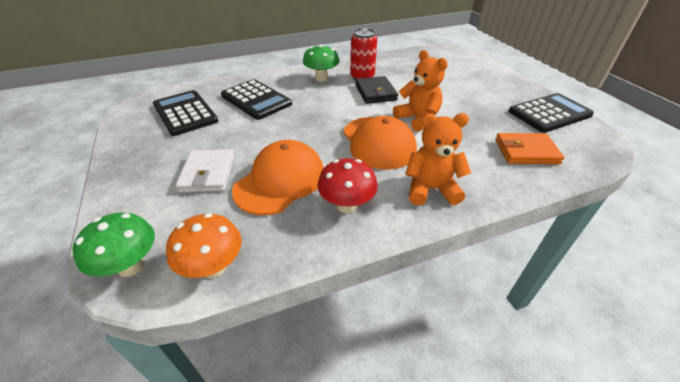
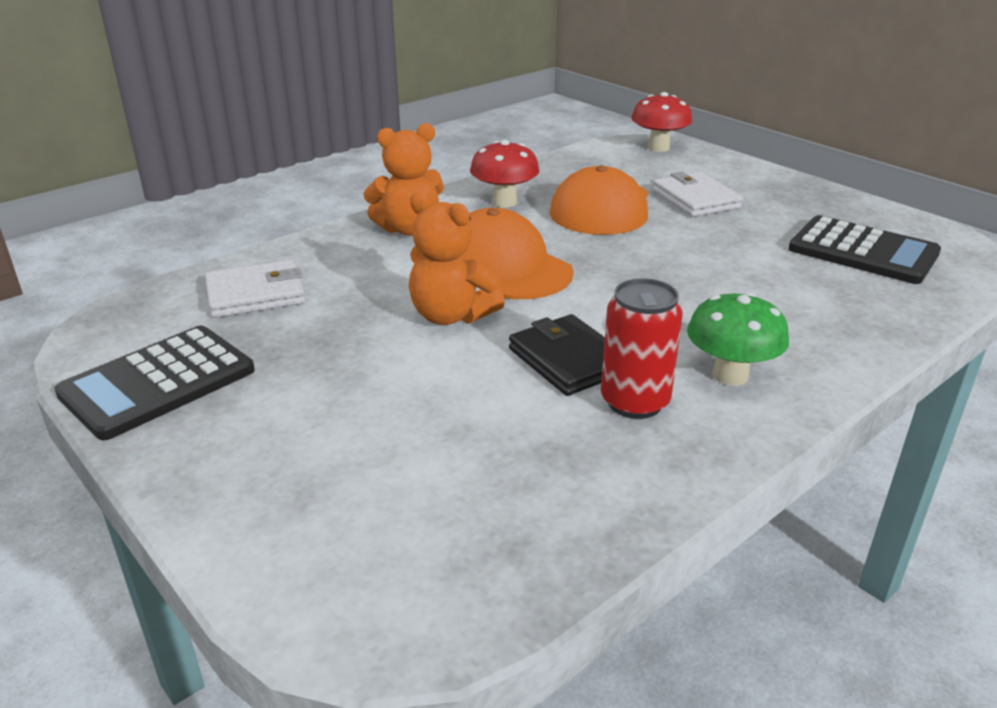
camera: 160 degrees right, 10 degrees down
(131, 266) = (658, 148): green mushroom -> red mushroom
(213, 267) = (591, 156): orange mushroom -> none
(256, 100) = (790, 294): black calculator -> none
(526, 151) = (256, 294): orange wallet -> white wallet

